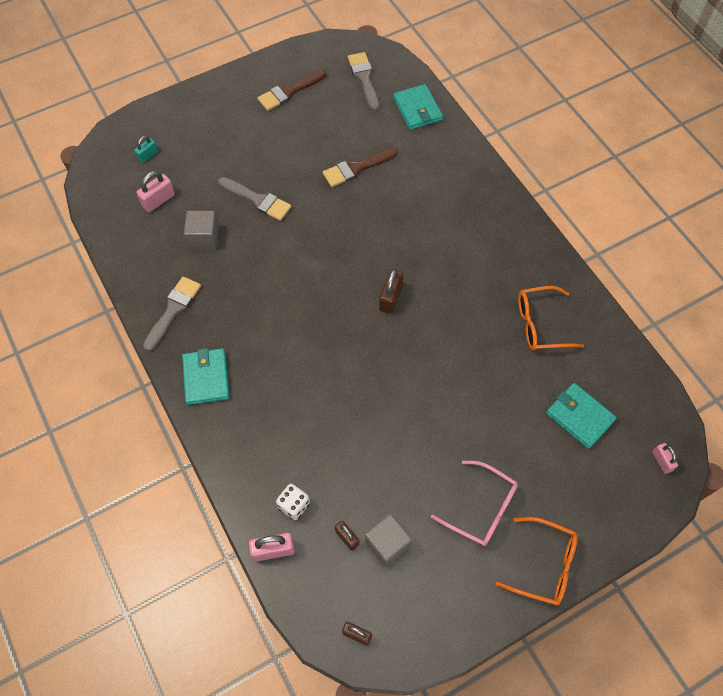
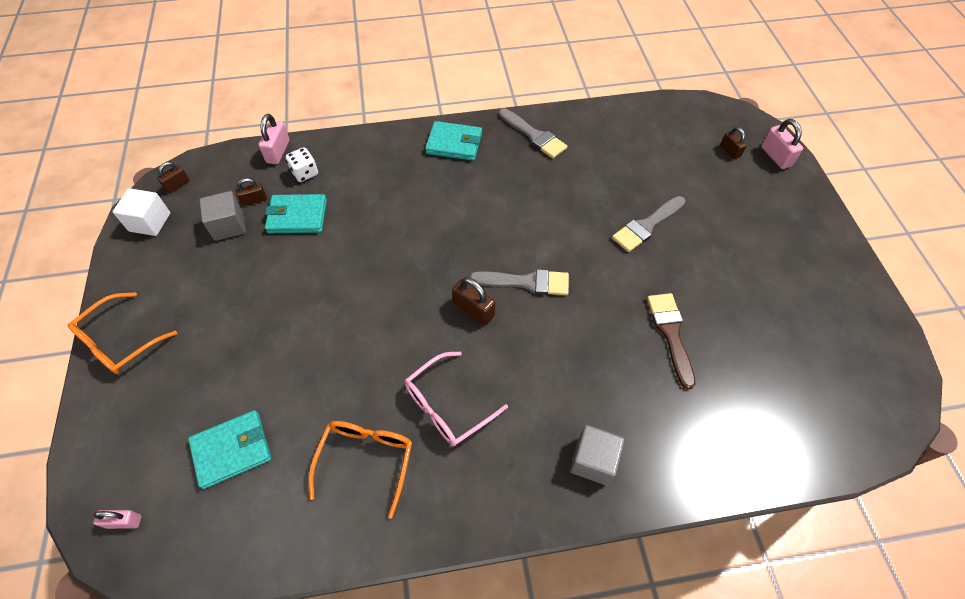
camera: 110 degrees right, 5 degrees down
(148, 155) = (730, 151): turquoise padlock -> brown padlock
(158, 200) = (667, 148): pink padlock -> pink padlock (775, 156)
(204, 238) = (609, 172): grey cube -> grey cube (593, 461)
(289, 92) = (813, 297): brown brush -> none
(364, 78) = (833, 393): grey brush -> grey brush (526, 282)
(414, 630) = (150, 222): none -> white cube
(417, 109) = (764, 444): turquoise wallet -> turquoise wallet (297, 216)
(482, 509) = (206, 309): pink glasses -> pink glasses (447, 406)

